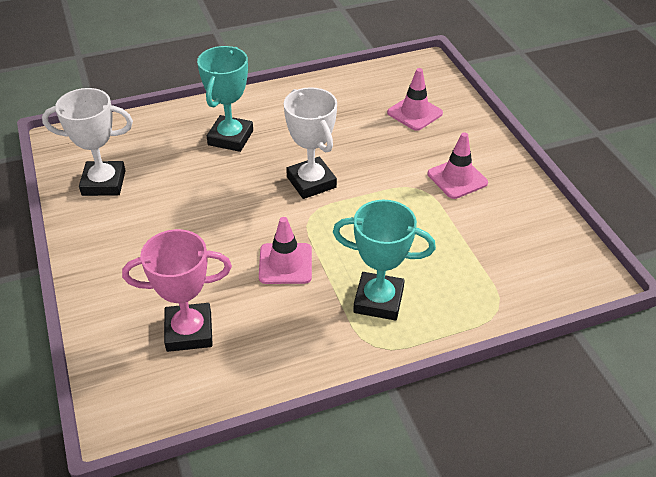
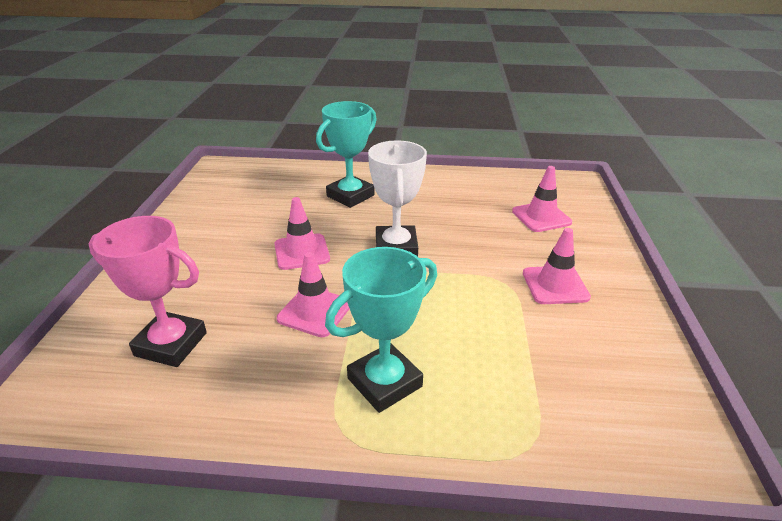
camera: 25 degrees right, 10 degrees down
(104, 183) = (219, 202): white trophy -> none
(231, 212) = (302, 252): none -> pink traffic cone
(378, 300) = (384, 382): turquoise trophy -> turquoise trophy turned 75 degrees counterclockwise

